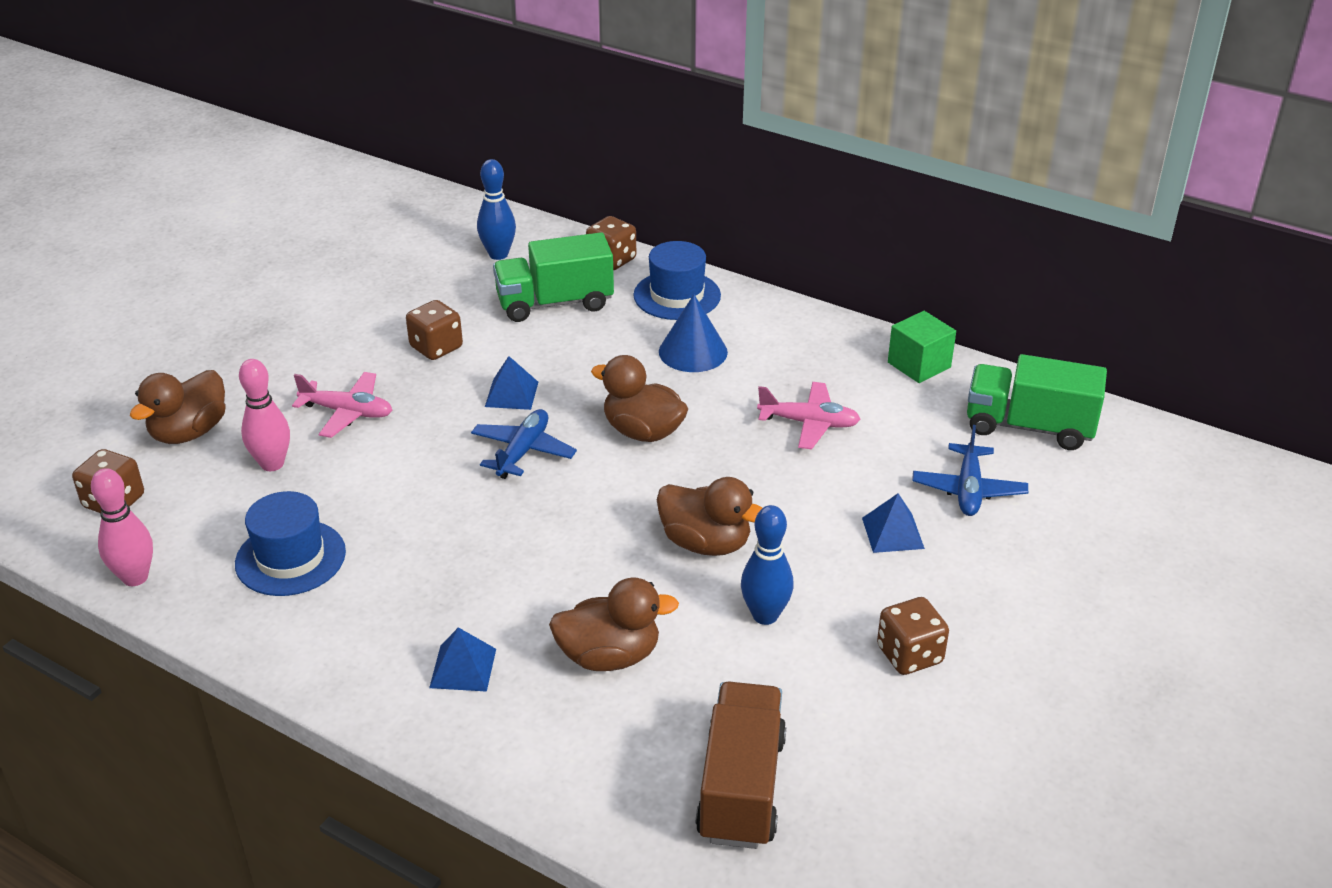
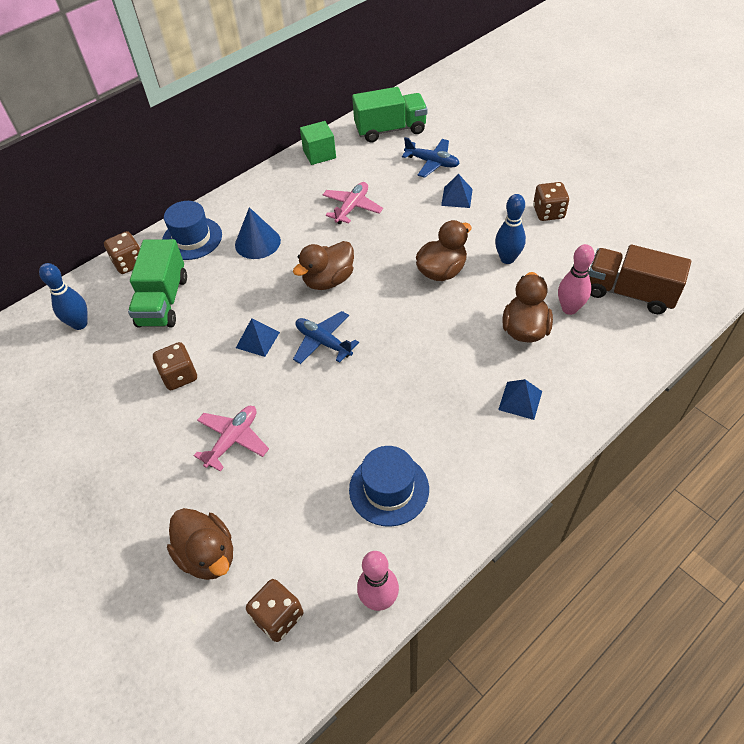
camera: 70 degrees left, 15 degrees up
(272, 464) = (275, 495): pink bowling pin -> pink bowling pin (569, 309)
(1029, 427) = (390, 130): green truck -> green truck turned 135 degrees counterclockwise

